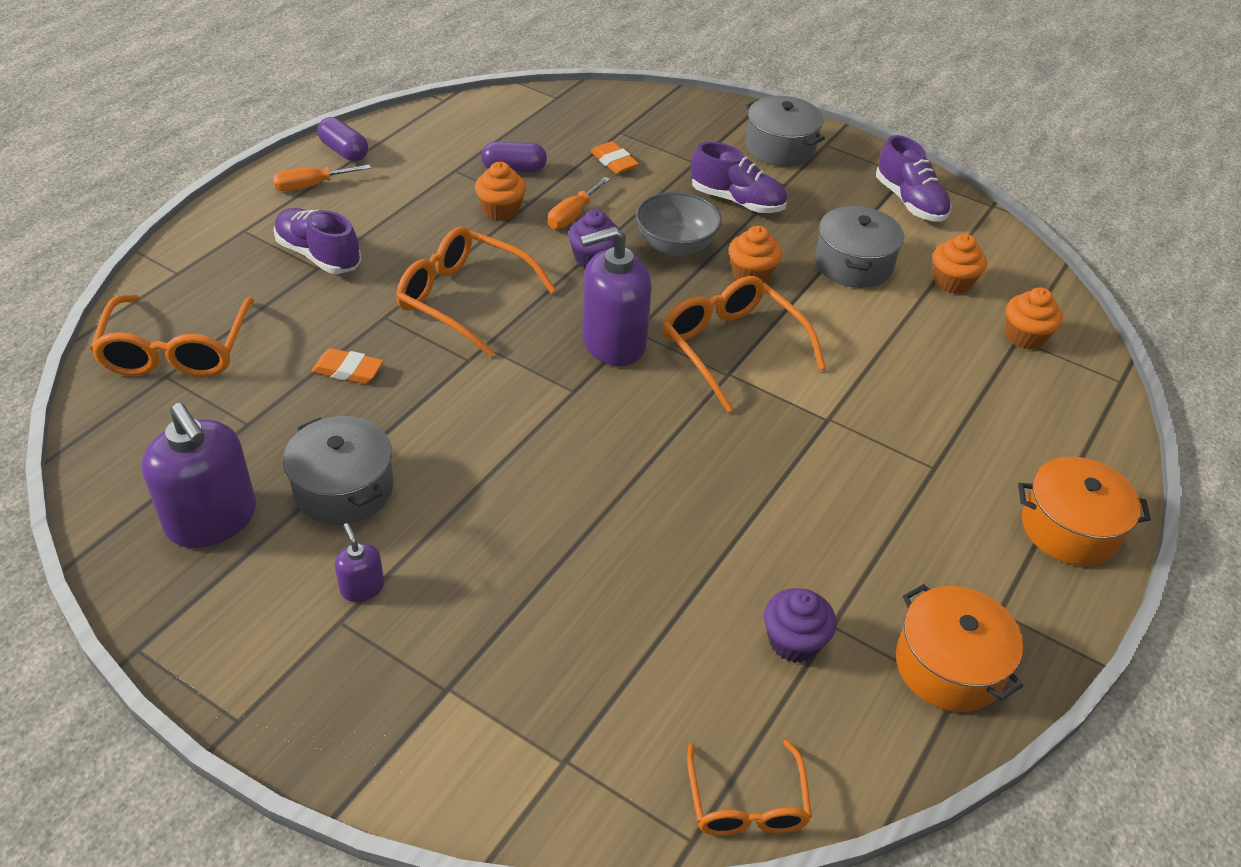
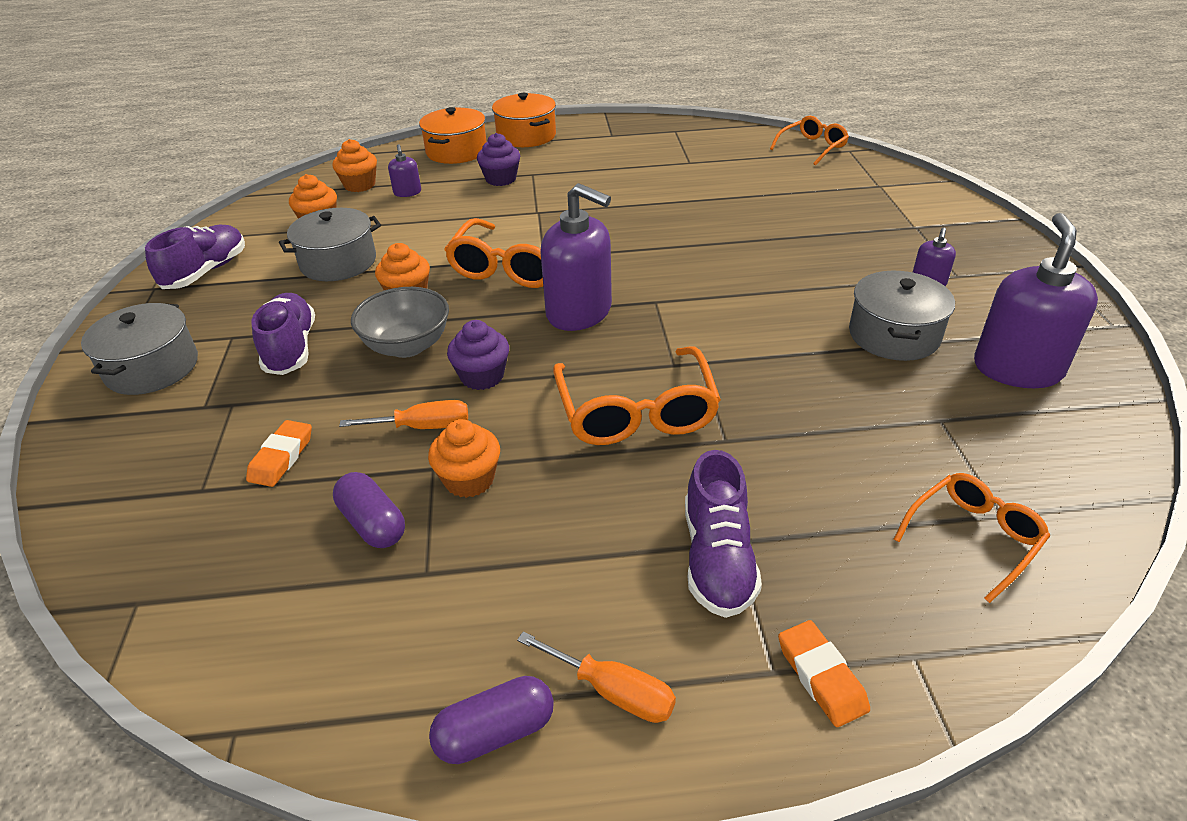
camera: 125 degrees left, 5 degrees down
(176, 350) = (973, 537): orange glasses -> orange glasses, size x0.62
(344, 151) = (495, 733): purple capsule -> purple capsule turned 60 degrees clockwise
(348, 370) = (810, 412): orange eraser -> orange eraser (821, 676)
(794, 641) = (716, 166): purple cupcake -> purple cupcake (501, 179)
(949, 666) = (664, 135): orange pot -> orange pot (456, 151)
(972, 358) = (407, 192): none -> purple soap dispenser

